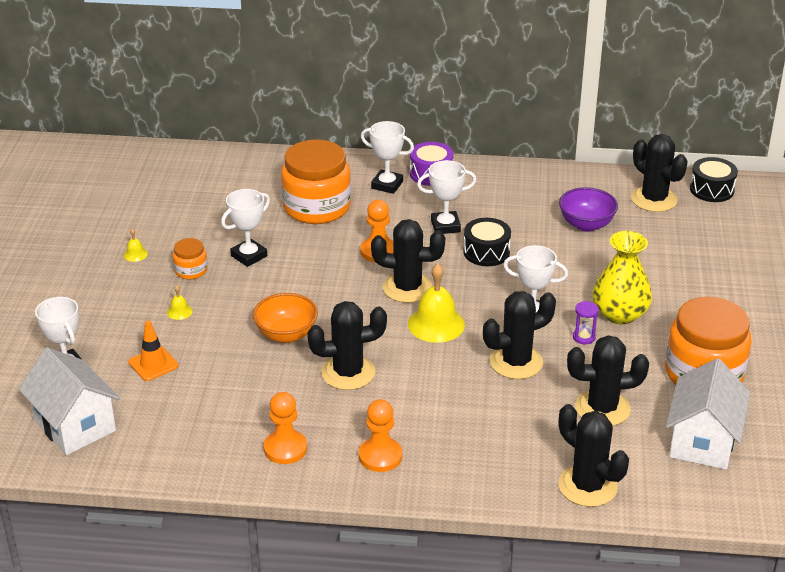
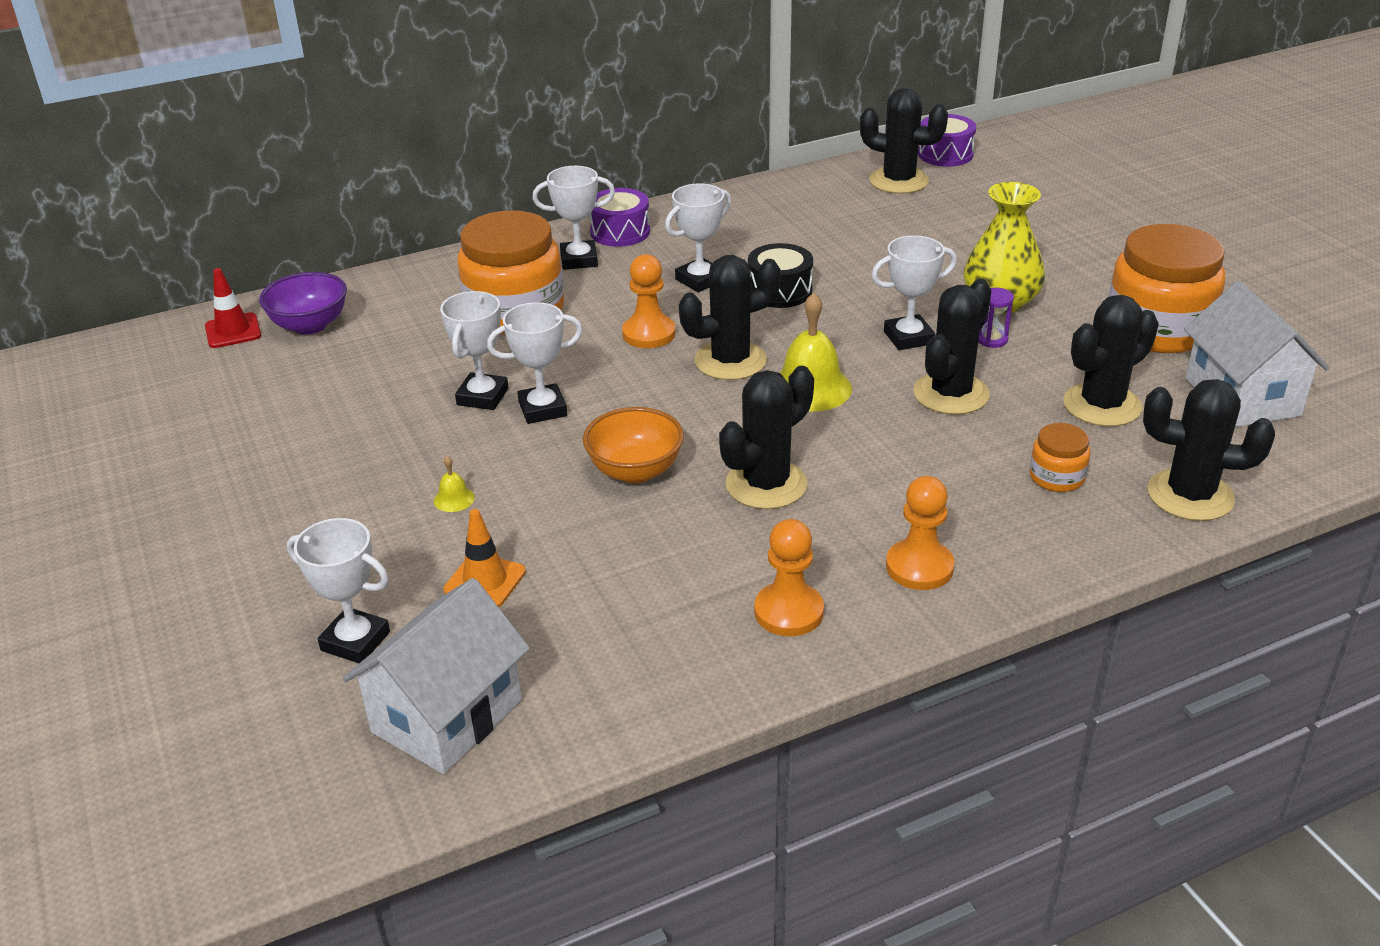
camera: 30 degrees left, 0 degrees up
(74, 425) = (447, 716): white house -> white house turned 75 degrees counterclockwise
(135, 254) = (313, 451): yellow bell -> none
(157, 163) = (233, 331): none -> red traffic cone
(191, 270) = (417, 442): orange jar -> orange jar (1056, 477)
(273, 277) = (542, 409): none -> white trophy
(586, 224) = (857, 227): purple bowl -> purple bowl (310, 325)
(711, 190) = (945, 154): black drum -> purple drum

